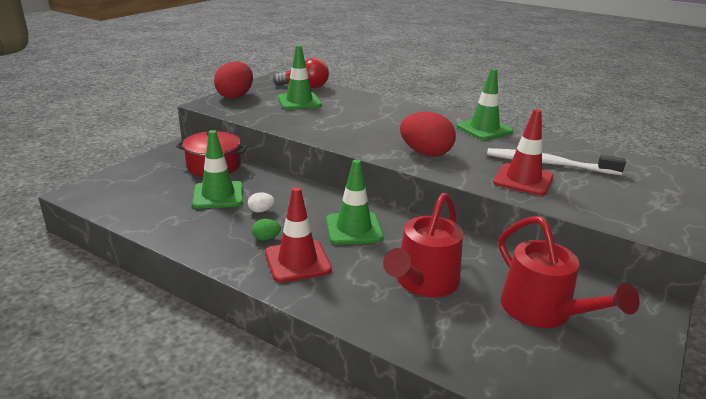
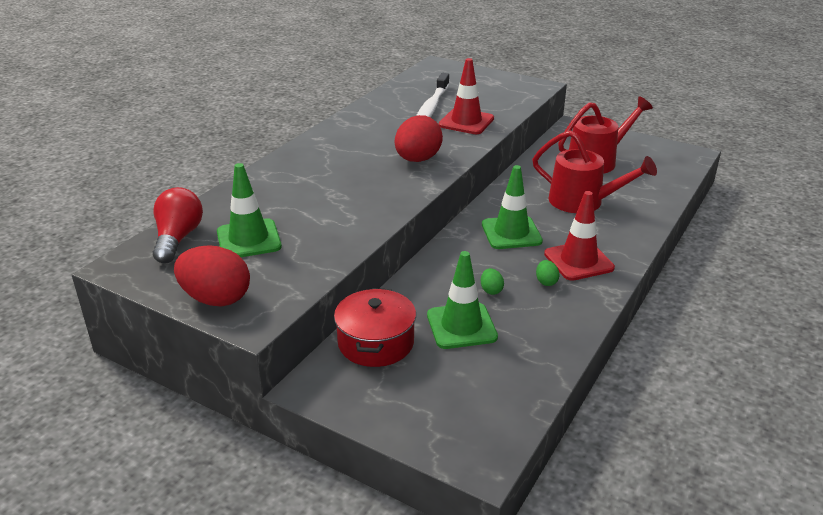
camera: 90 degrees left, 5 degrees up
(261, 211) = (491, 290): white egg -> green egg
(484, 129) = (348, 127): green traffic cone -> none

